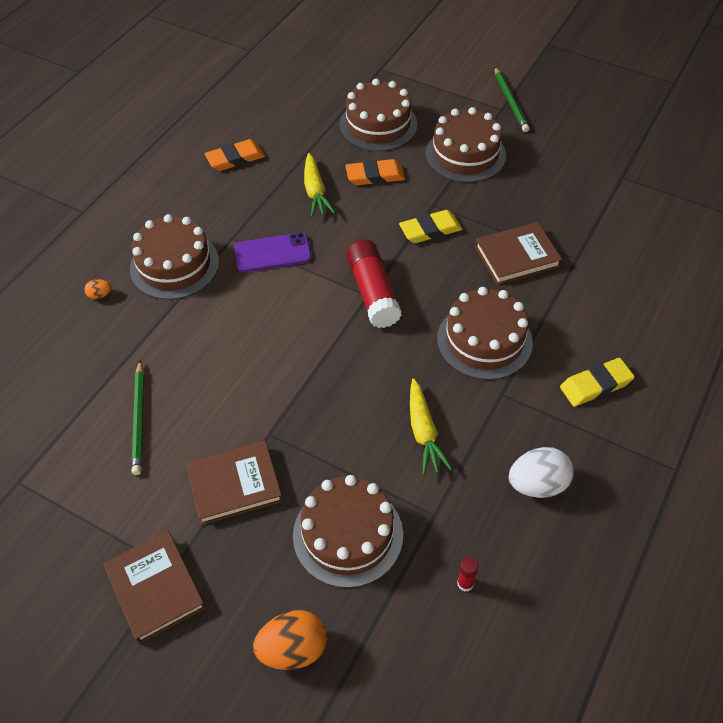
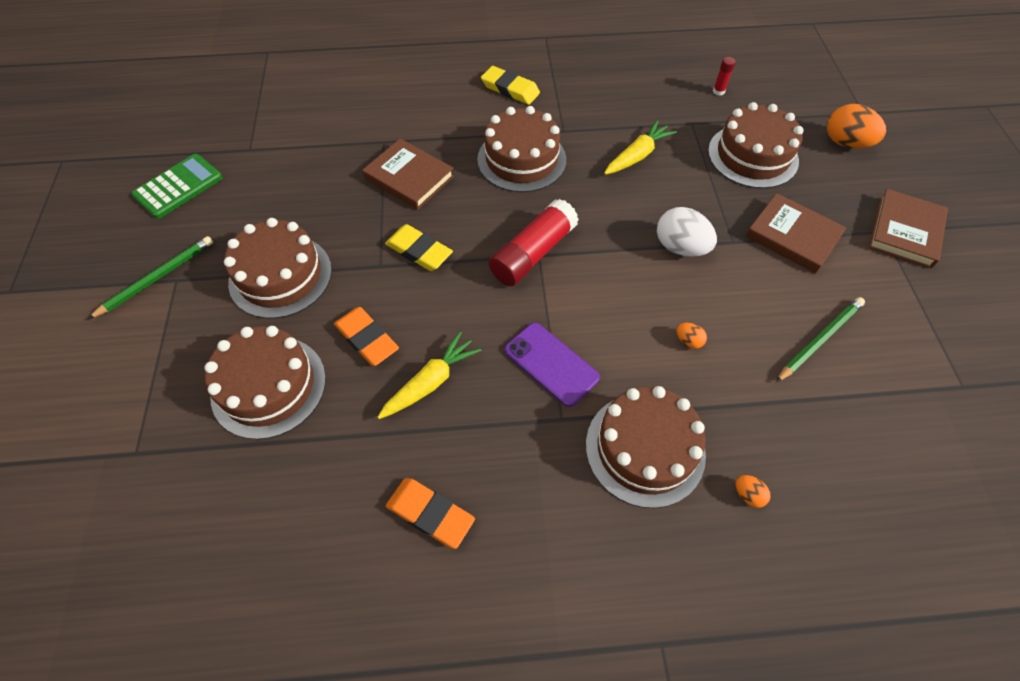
camera: 125 degrees left, 5 degrees up
(217, 337) = (688, 341): none -> orange egg
(537, 484) = (618, 87): white egg -> white egg (680, 247)
(601, 130) = (178, 186): none -> green calculator

